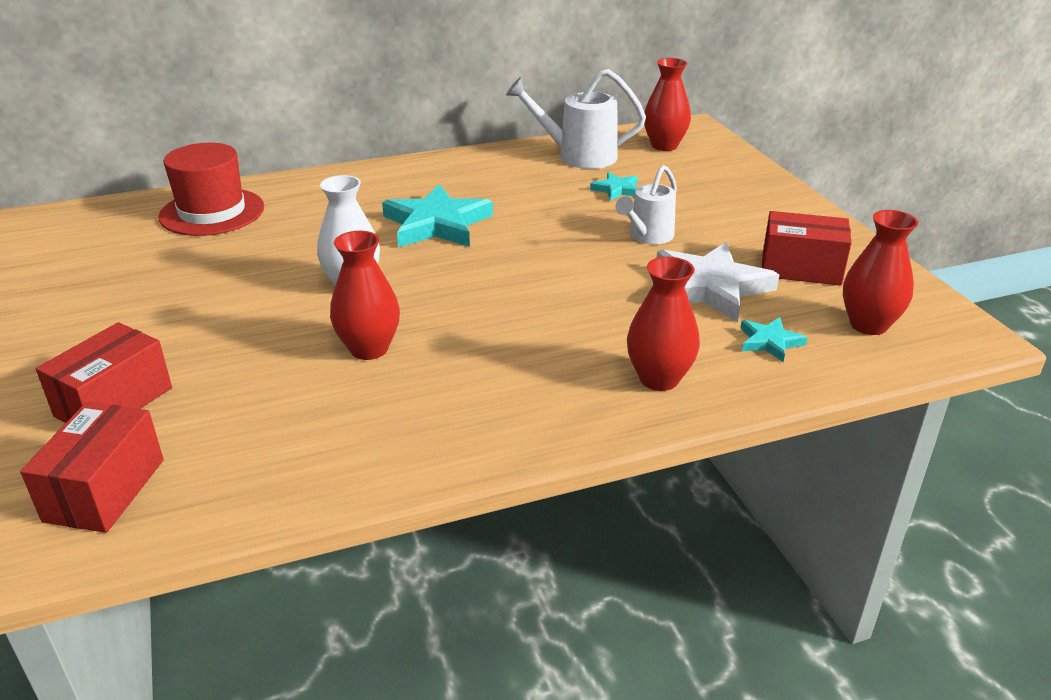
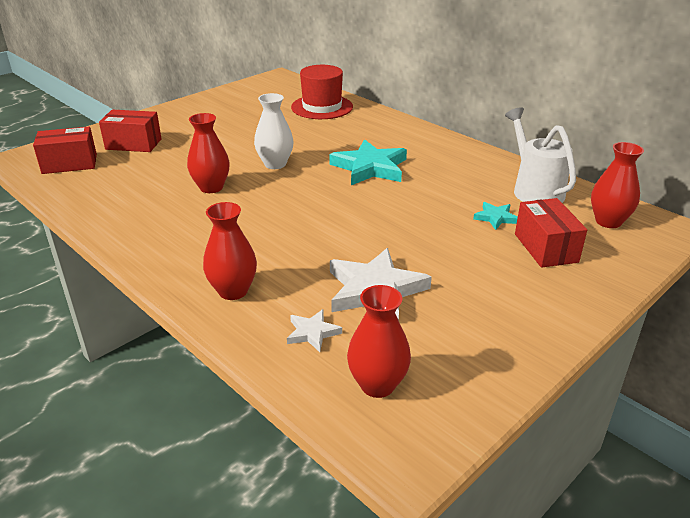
camera: 65 degrees right, 0 degrees up
(647, 236) = (431, 247): white watering can -> none
(769, 342) = (312, 332): turquoise star -> white star
(801, 269) = (447, 332): red box -> red box (545, 248)

